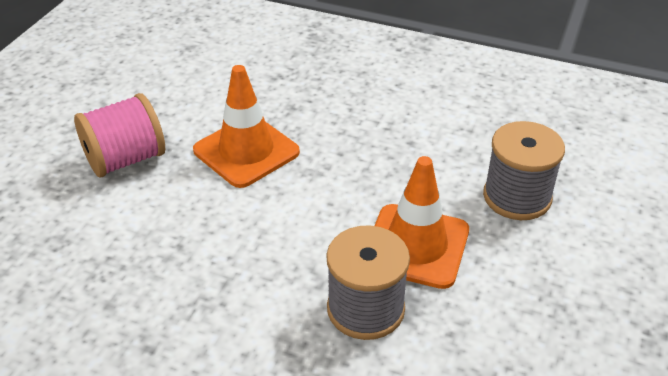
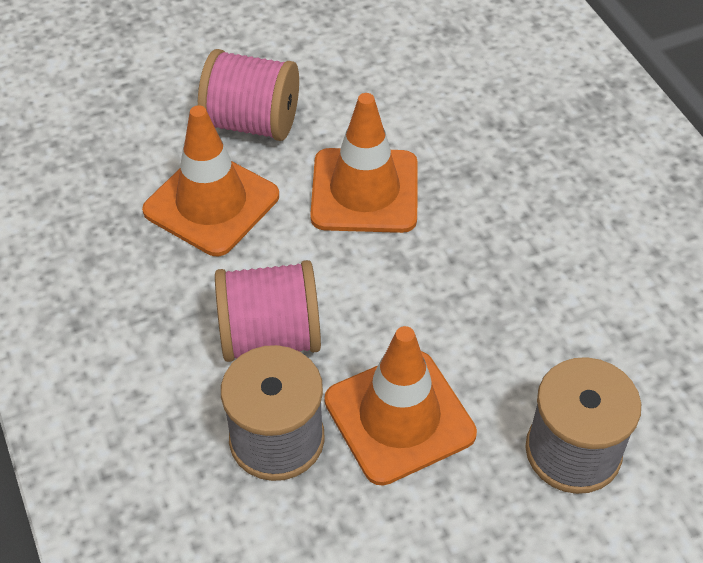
camera: 45 degrees right, 10 degrees up
(156, 218) = (211, 203): none -> orange traffic cone
(290, 260) = (270, 336): none -> pink spool

